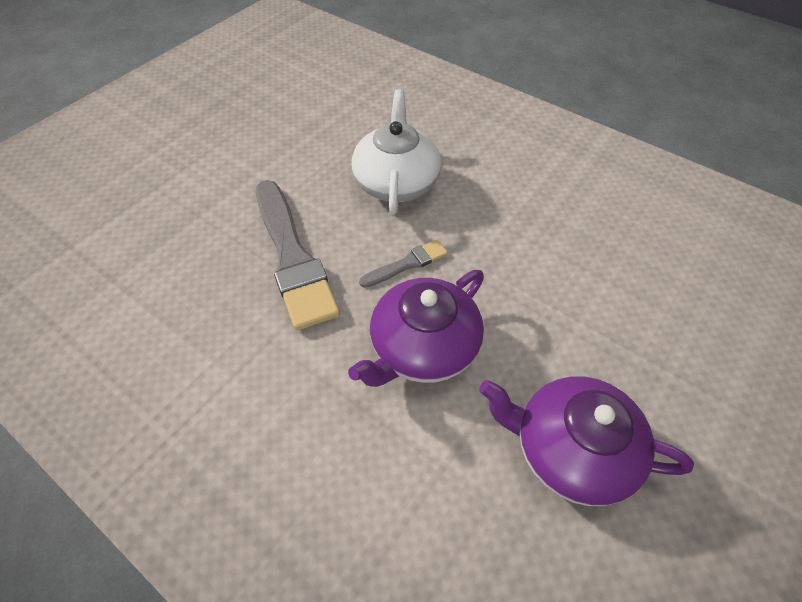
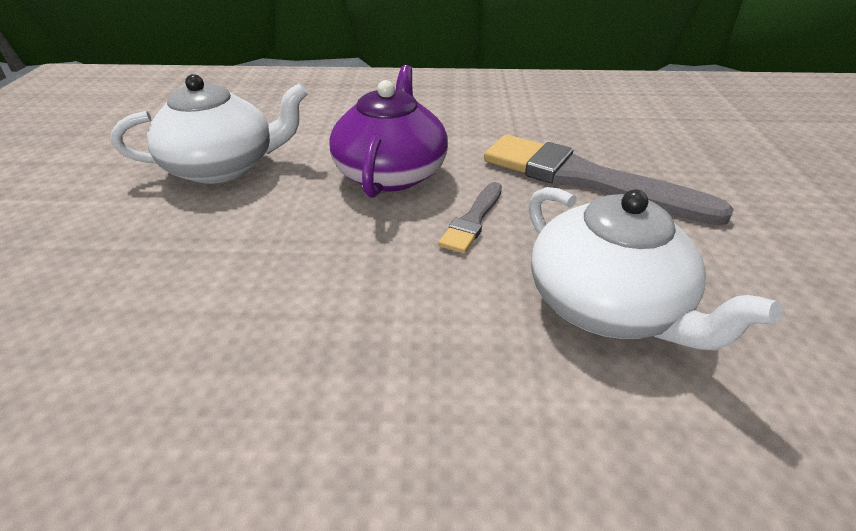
camera: 145 degrees right, 15 degrees down
(570, 449) = (223, 167): purple teapot -> white teapot

